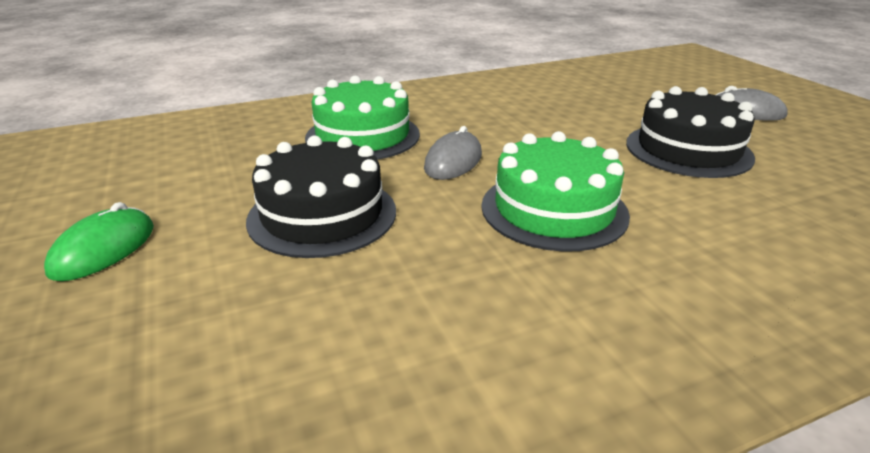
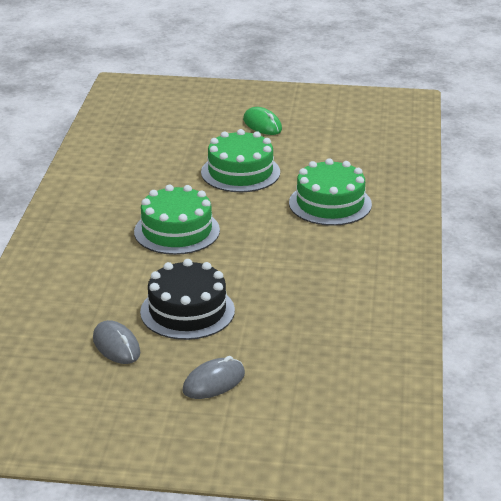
camera: 120 degrees right, 0 degrees up
(322, 215) = (240, 172): black cake -> green cake
(453, 161) = (261, 222): grey mouse -> grey mouse (116, 346)

